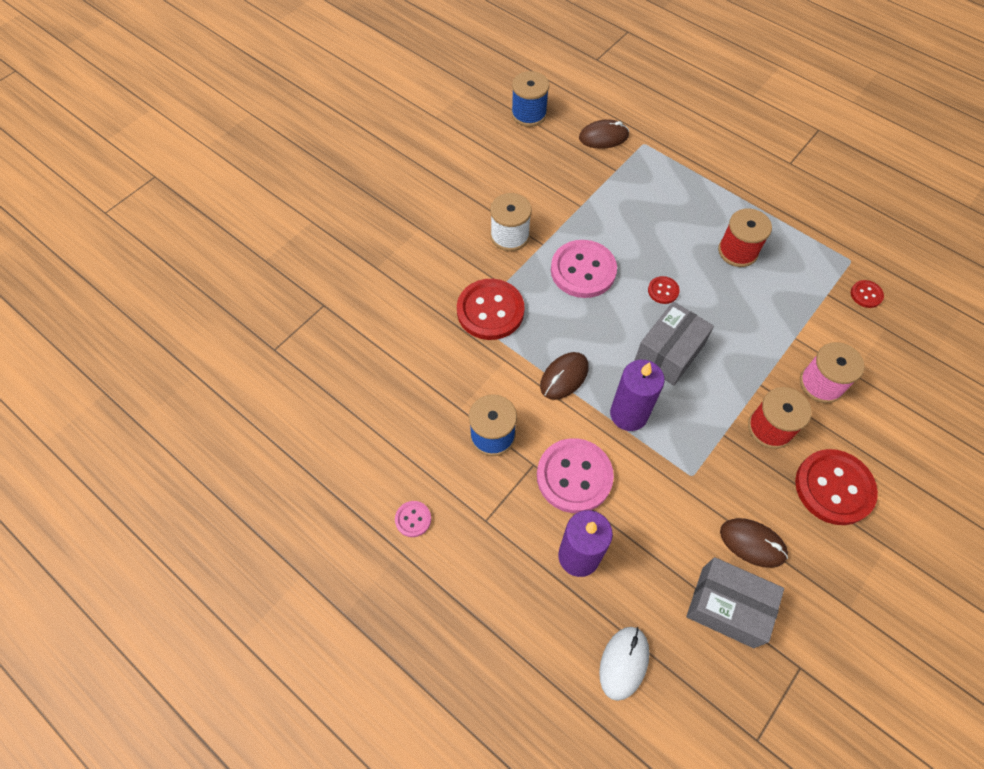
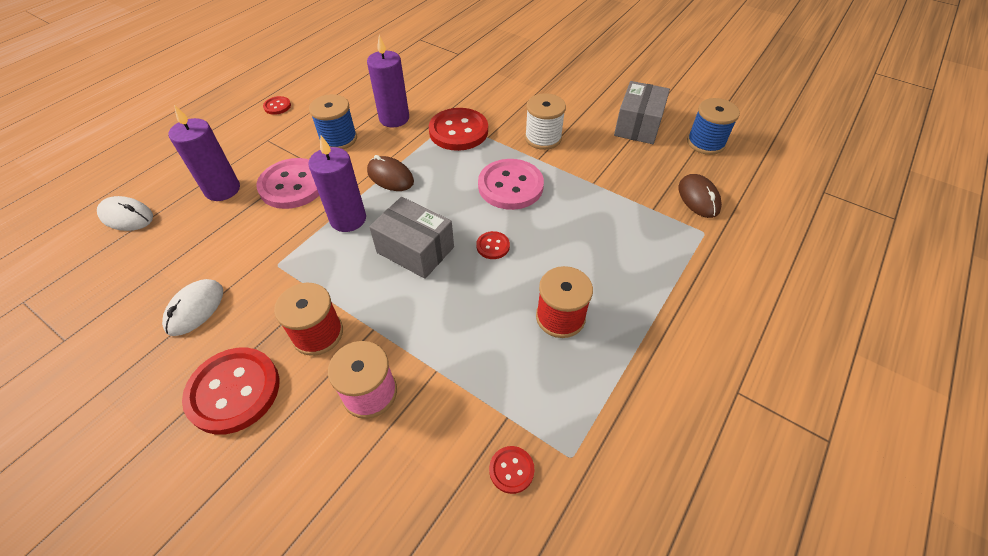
camera: 85 degrees right, 10 degrees down
(413, 519) = (277, 106): pink button -> red button
(458, 376) = (394, 118): none -> purple candle
(727, 606) = (143, 286): grey box -> grey box (638, 125)
(752, 543) = (195, 309): brown mouse -> white mouse

